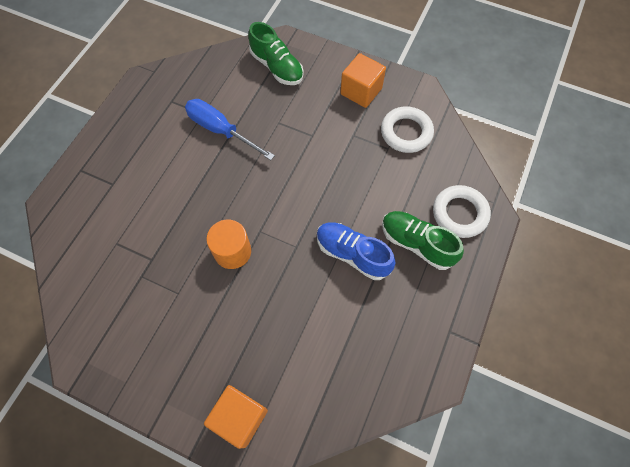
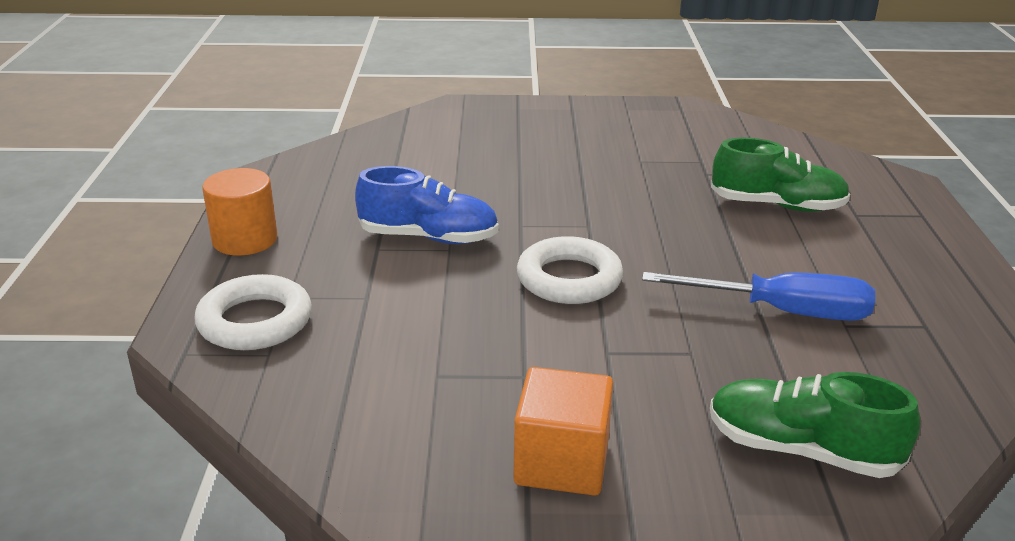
camera: 155 degrees right, 35 degrees down
(232, 251) = (608, 201): orange cylinder -> orange cylinder (245, 240)
(240, 417) = (485, 116): orange cube -> none
(406, 132) = (409, 412): white ring -> white ring (569, 279)
(416, 243) = (326, 270): green shoe -> green shoe (777, 205)

